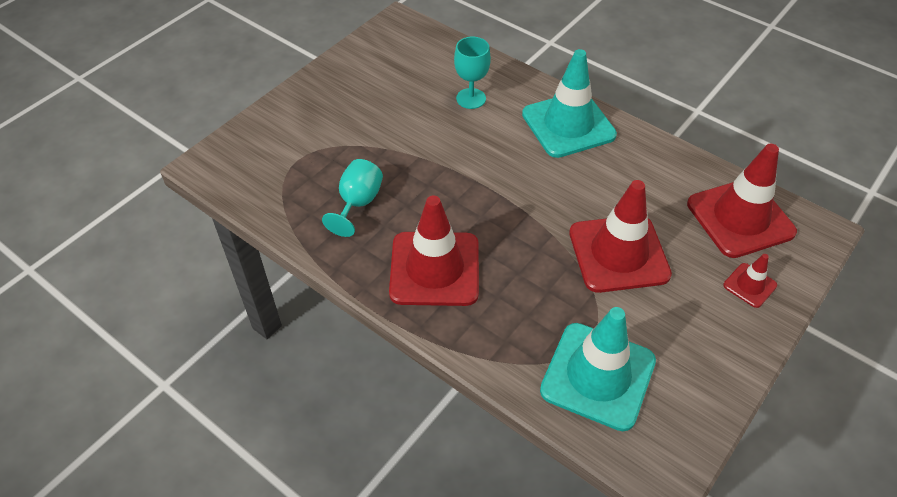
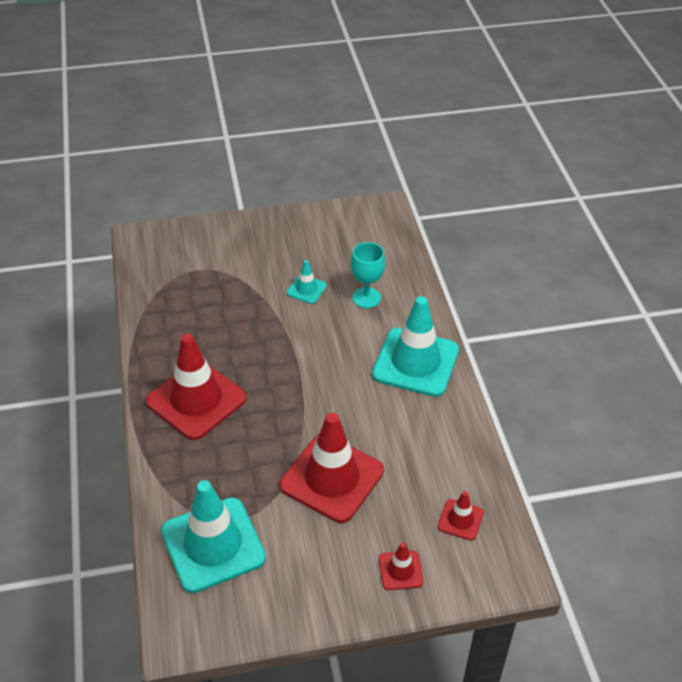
camera: 40 degrees right, 5 degrees down
(358, 203) = (200, 324): turquoise goblet -> none
(415, 120) = (306, 289): none -> turquoise traffic cone
(740, 218) = (460, 520): red traffic cone -> red traffic cone, size x0.46

